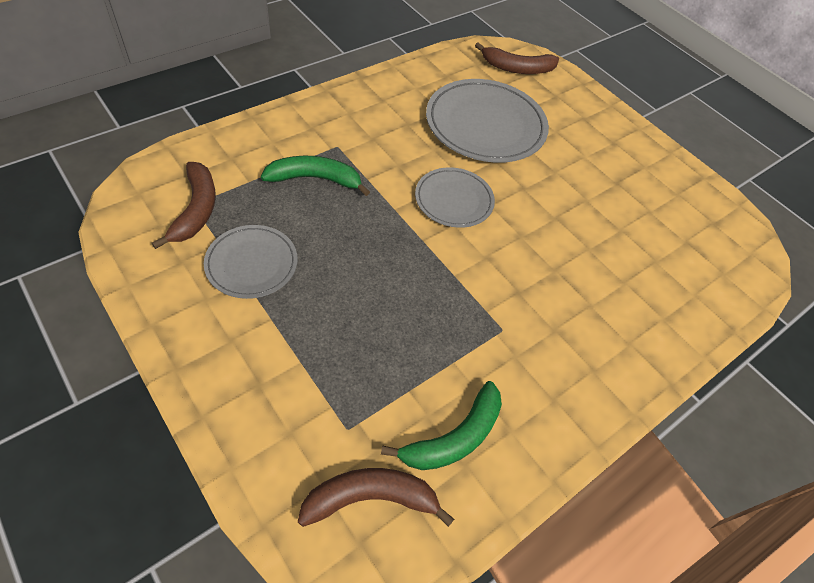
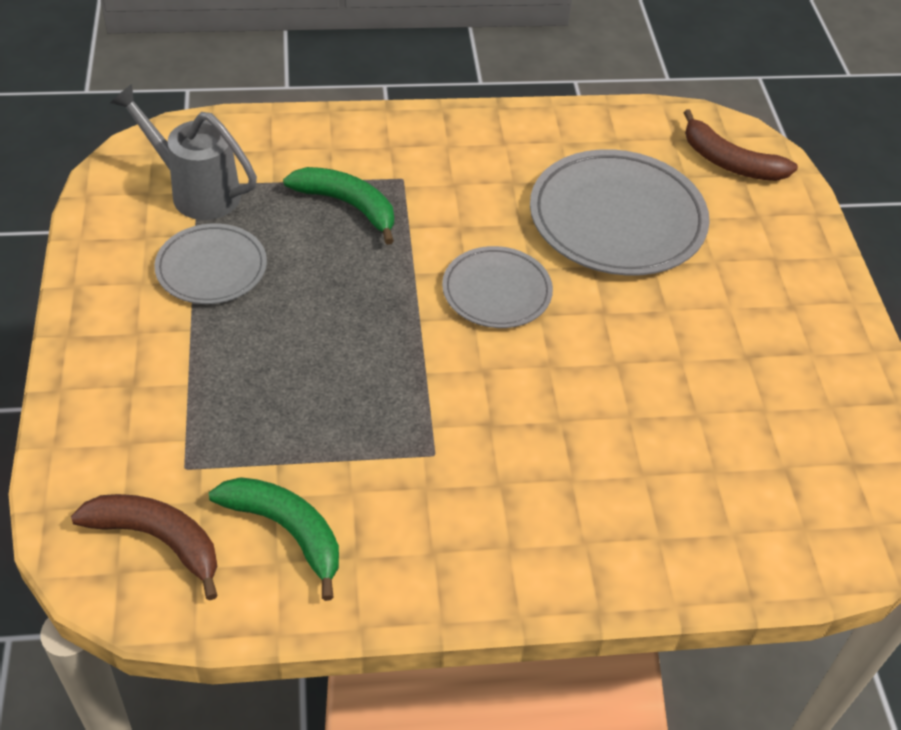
camera: 35 degrees right, 5 degrees down
(196, 210) = (196, 191): brown banana -> grey watering can
(454, 437) = (287, 531): green banana -> green banana turned 135 degrees counterclockwise

